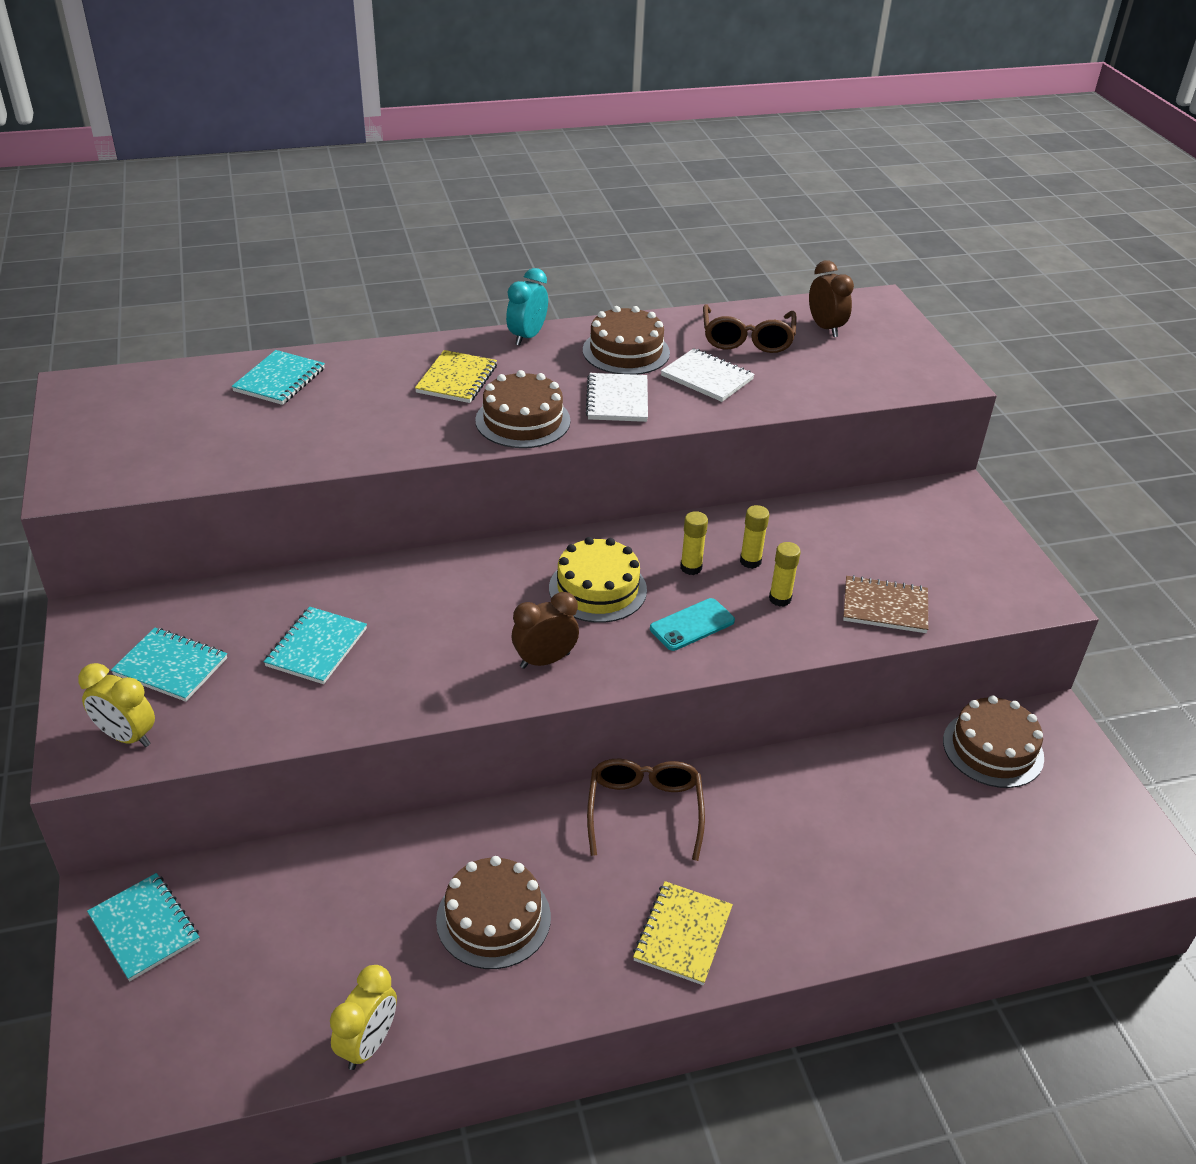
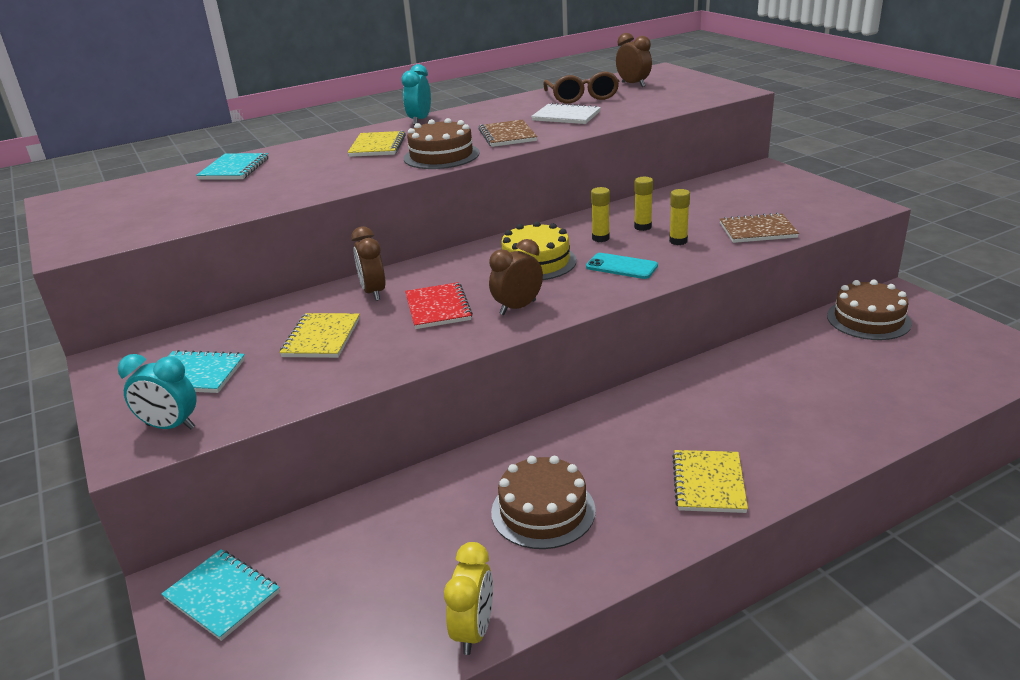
camera: 10 degrees left, 10 degrees down
(127, 736) = (170, 426): yellow clock -> turquoise clock
(316, 647) = (321, 338): turquoise notebook -> yellow notebook
(396, 589) = (373, 292): none -> brown clock
(457, 635) = (438, 308): none -> red notebook
(617, 400) = (507, 135): white notebook -> brown notebook
(626, 351) = (498, 115): brown cake -> none
(644, 810) = (630, 412): brown glasses -> none
(692, 625) = (621, 266): turquoise phone -> turquoise phone turned 75 degrees clockwise

